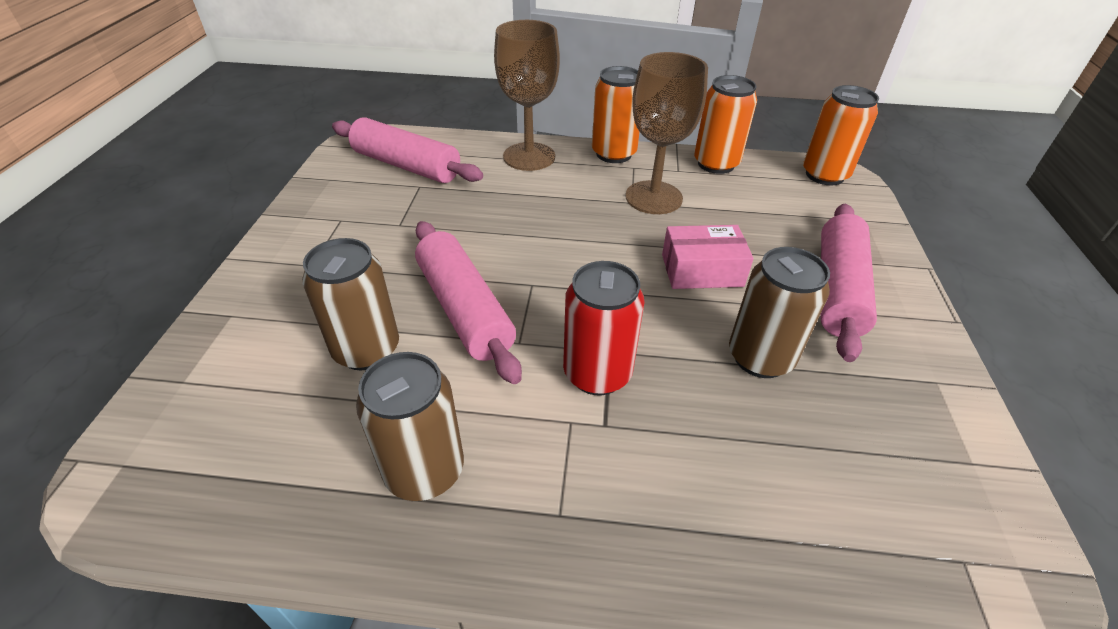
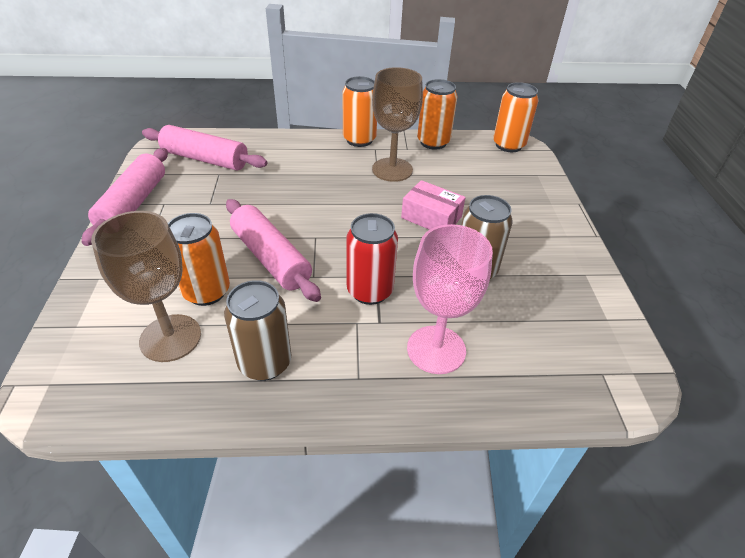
camera: 10 degrees left, 0 degrees up
(367, 350) = (206, 292): brown can -> orange can
(529, 157) = (297, 146): brown goblet -> brown goblet (170, 338)
(687, 481) = (436, 349): none -> pink goblet
(702, 270) = (431, 217): pink box -> pink box turned 45 degrees clockwise
(837, 289) = (521, 222): pink rolling pin -> pink rolling pin (133, 204)

